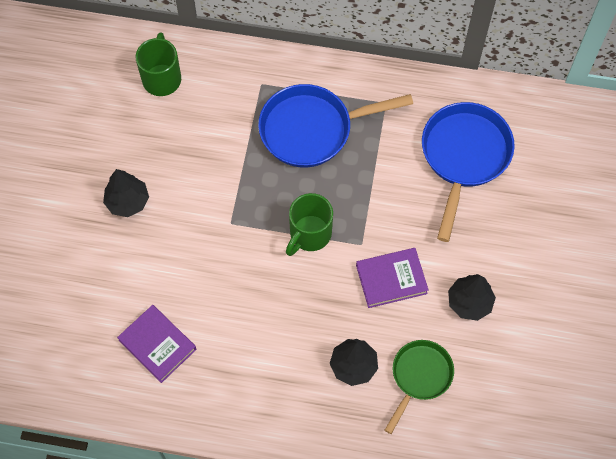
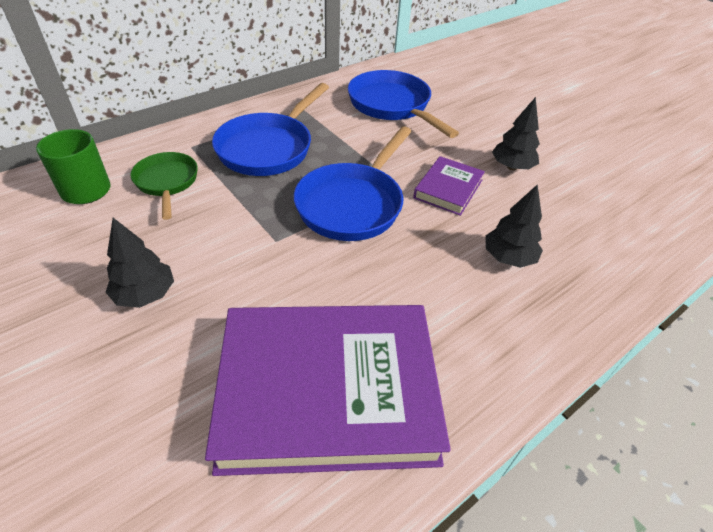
camera: 50 degrees left, 20 degrees down
(157, 344) = (328, 390): purple book -> purple book, size x2.18
(309, 234) = (352, 204): green mug -> blue pan
(419, 376) = (555, 228): green pan -> green pan (167, 182)

